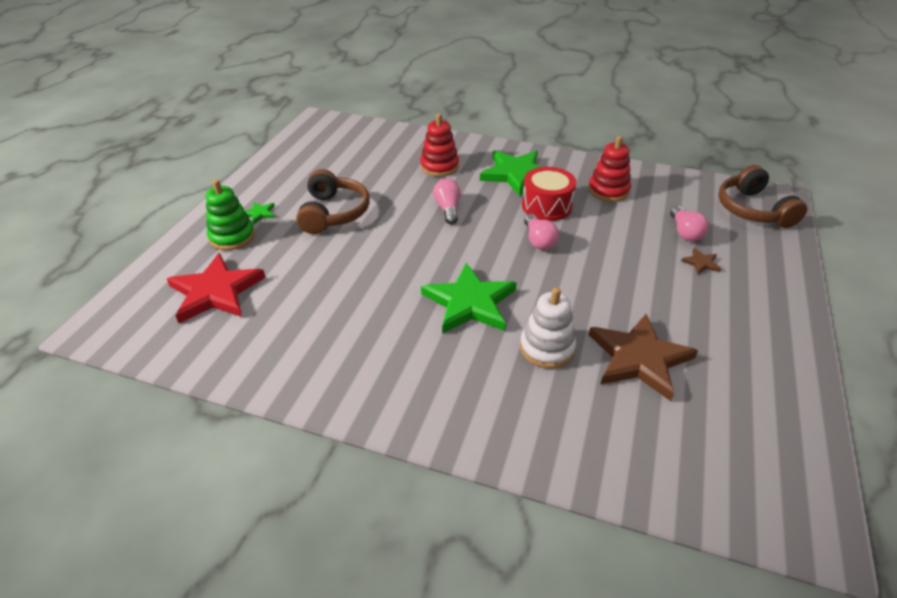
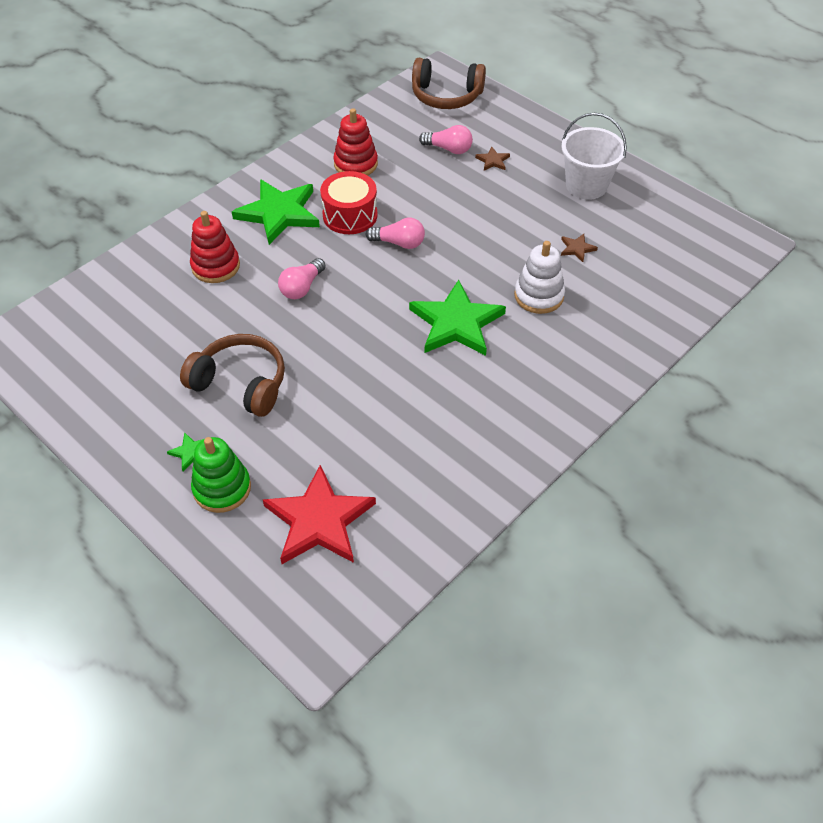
camera: 65 degrees left, 10 degrees up
(448, 209) = (302, 287): pink light bulb -> pink light bulb turned 75 degrees counterclockwise
(639, 358) = (577, 248): brown star -> brown star, size x0.42
(741, 339) = (586, 185): none -> white bucket

